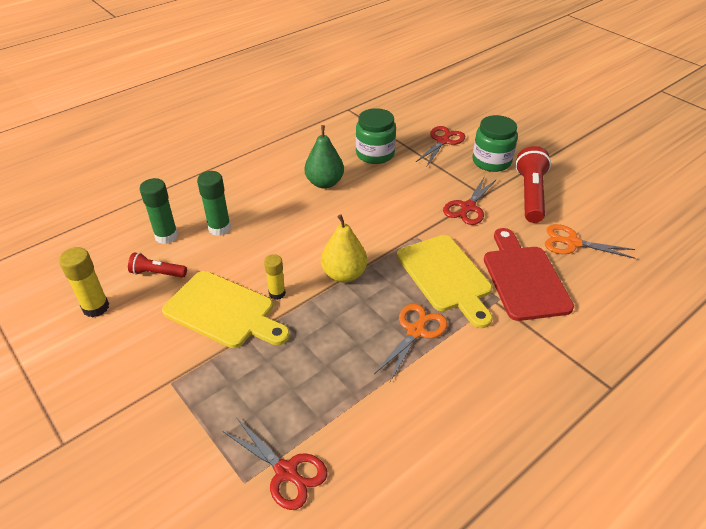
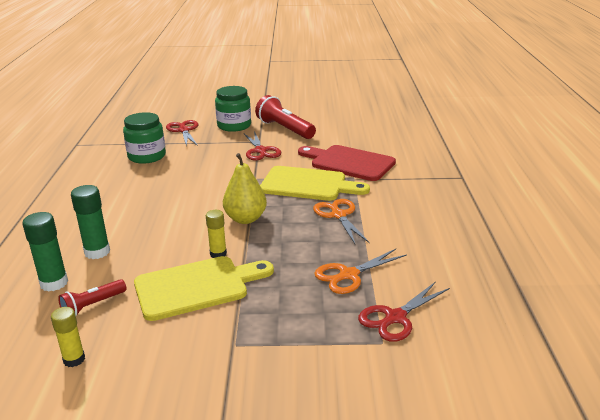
camera: 50 degrees left, 15 degrees down
(96, 307) = (74, 359): yellow glue stick -> yellow glue stick, size x0.67
(287, 472) = (395, 318): red scissors -> red scissors turned 150 degrees clockwise
(324, 183) = (137, 187): green pear -> none
(571, 243) = (343, 137): orange scissors -> orange scissors (348, 275)

